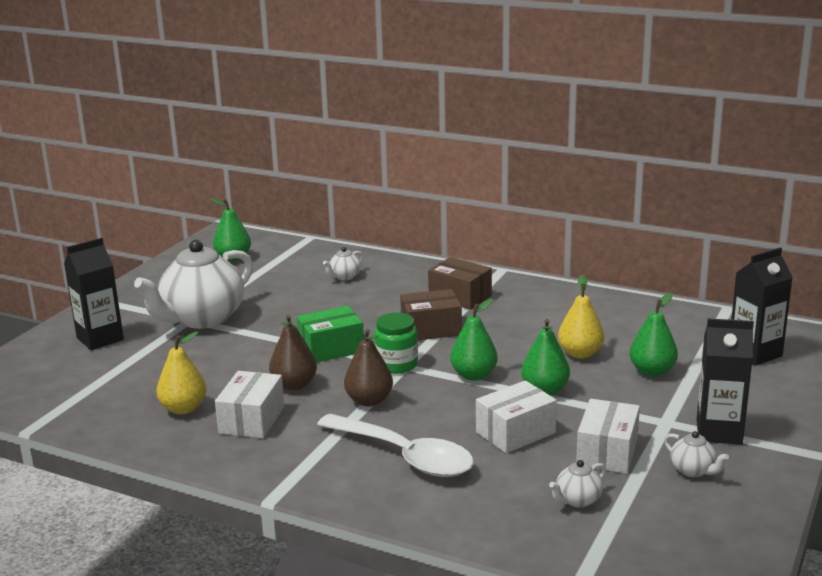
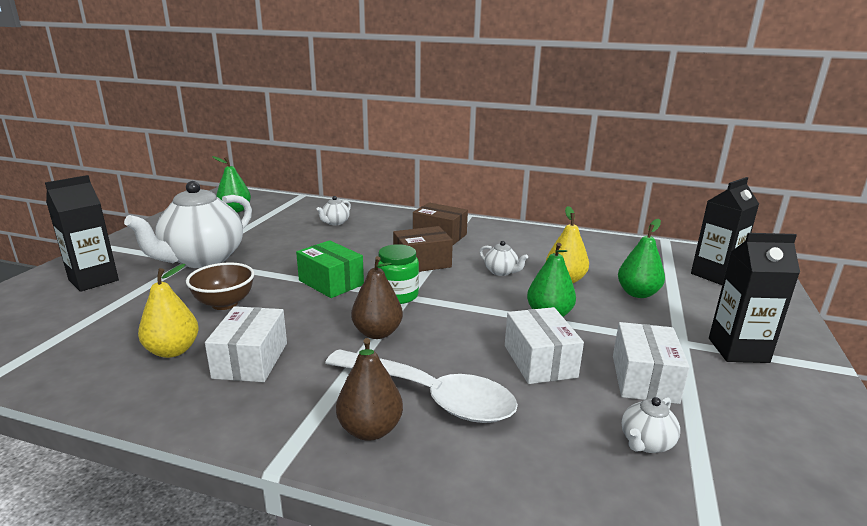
camera: 10 degrees left, 0 degrees up
(226, 367) = (224, 303): none -> brown bowl
(294, 385) = (296, 319): brown pear -> brown pear (370, 430)
(331, 349) = (331, 282): green box -> green box turned 75 degrees clockwise
(474, 375) = (475, 303): green pear -> none
(515, 432) = (540, 361): white box -> white box turned 60 degrees counterclockwise
(693, 470) = (744, 396): white teapot -> white teapot (501, 272)

